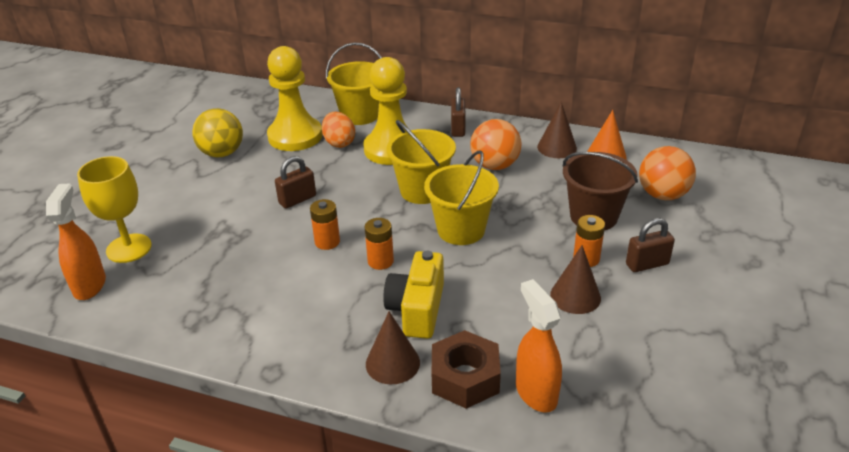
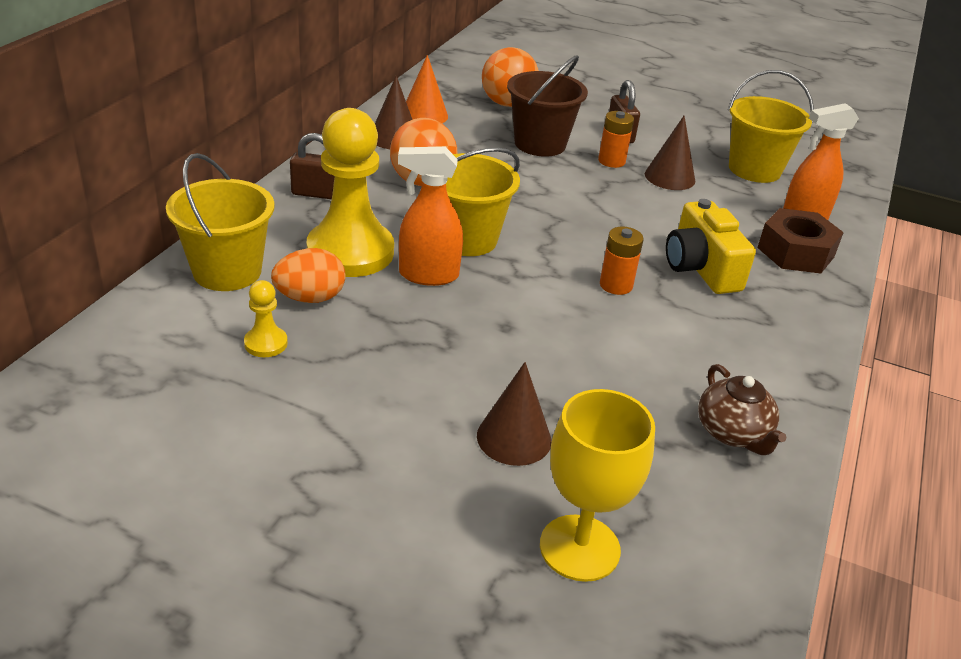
camera: 90 degrees left, 0 degrees up
(90, 285) = (683, 591): orange spray bottle -> orange spray bottle (428, 275)
(213, 314) = (733, 433): none -> brown teapot
(222, 153) = (288, 436): yellow ball -> none
(295, 136) = (266, 343): yellow pawn -> yellow pawn, size x0.43
(297, 199) = (465, 347): brown padlock -> none
(327, 242) = (574, 324): orange battery -> none
(392, 363) = (787, 292): brown cone -> brown cone (514, 438)
(417, 309) = (701, 268): yellow camera -> yellow camera turned 60 degrees clockwise
(461, 230) = (556, 223): yellow bucket -> yellow bucket (754, 169)

